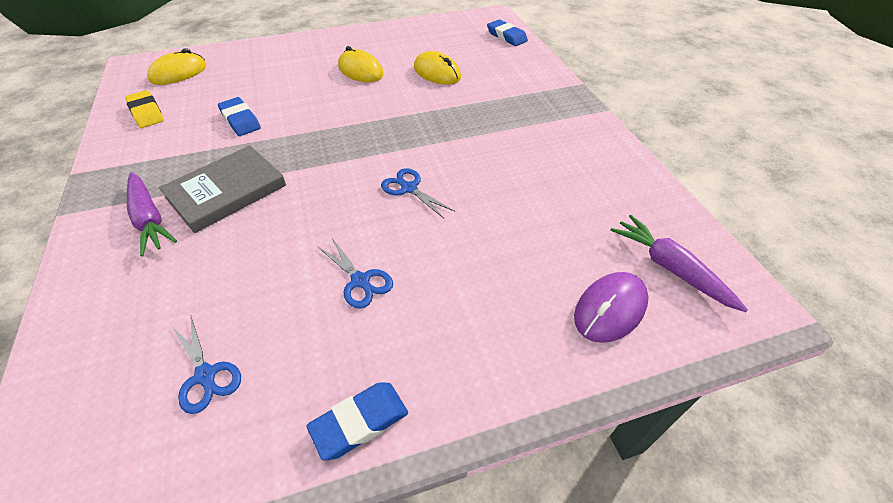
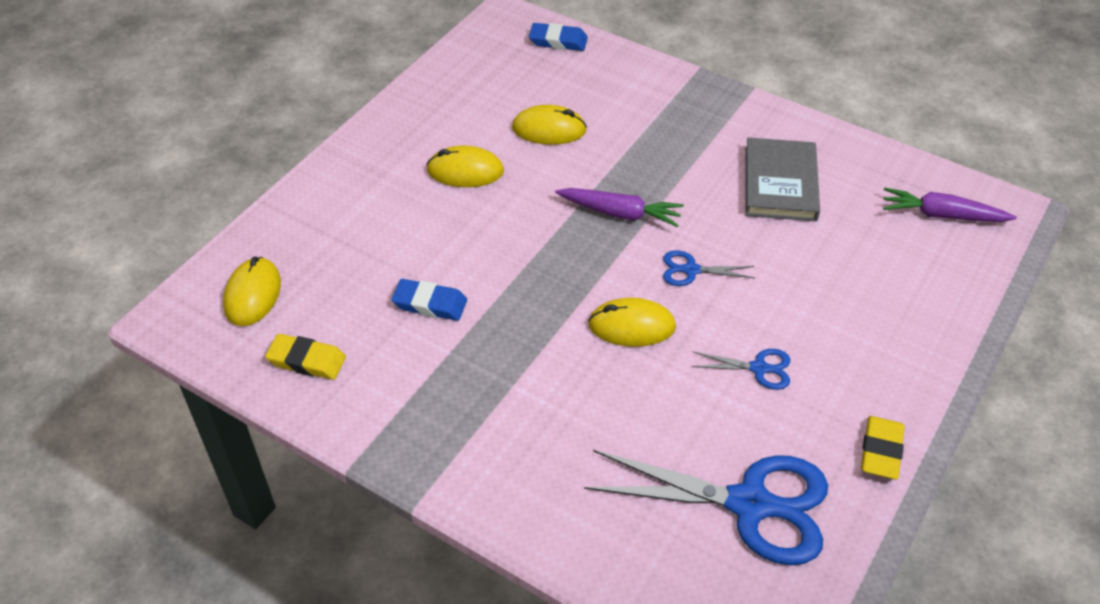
camera: 40 degrees left, 0 degrees up
(149, 219) = (511, 447): purple carrot -> purple carrot (620, 213)
(205, 375) = (749, 504): blue scissors -> blue scissors, size x2.23
(226, 191) = (539, 377): grey book -> grey book (780, 183)
(322, 197) = (631, 326): none -> yellow mouse
(359, 422) = (881, 451): blue eraser -> yellow eraser
(610, 309) = (937, 272): purple mouse -> none

